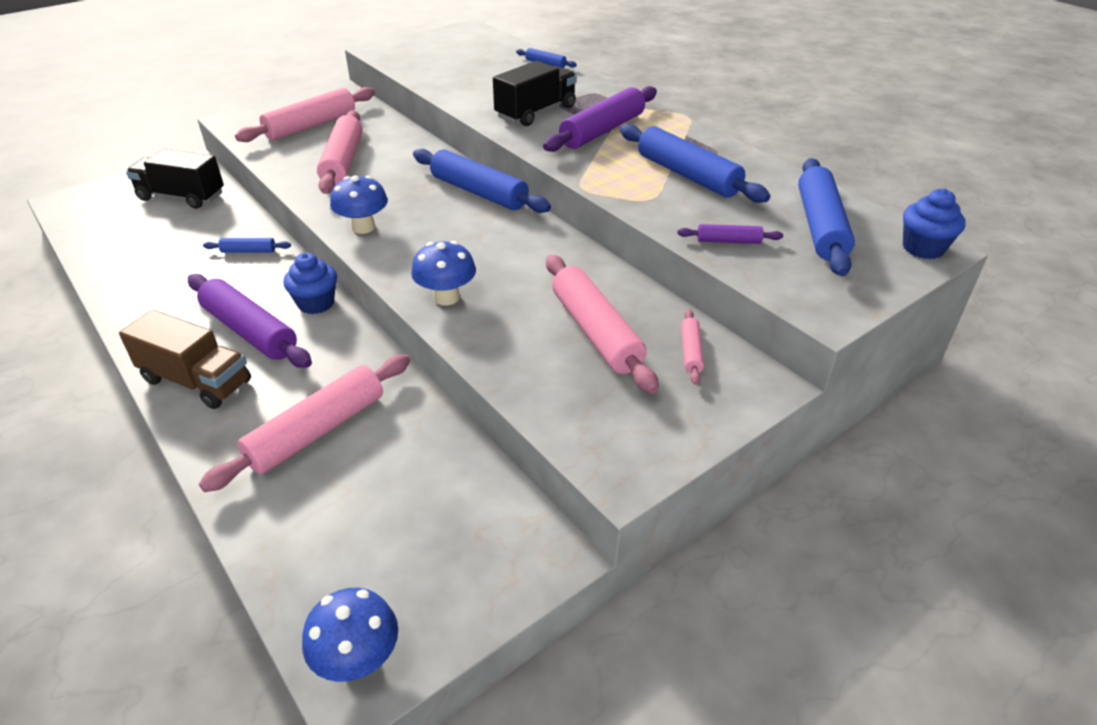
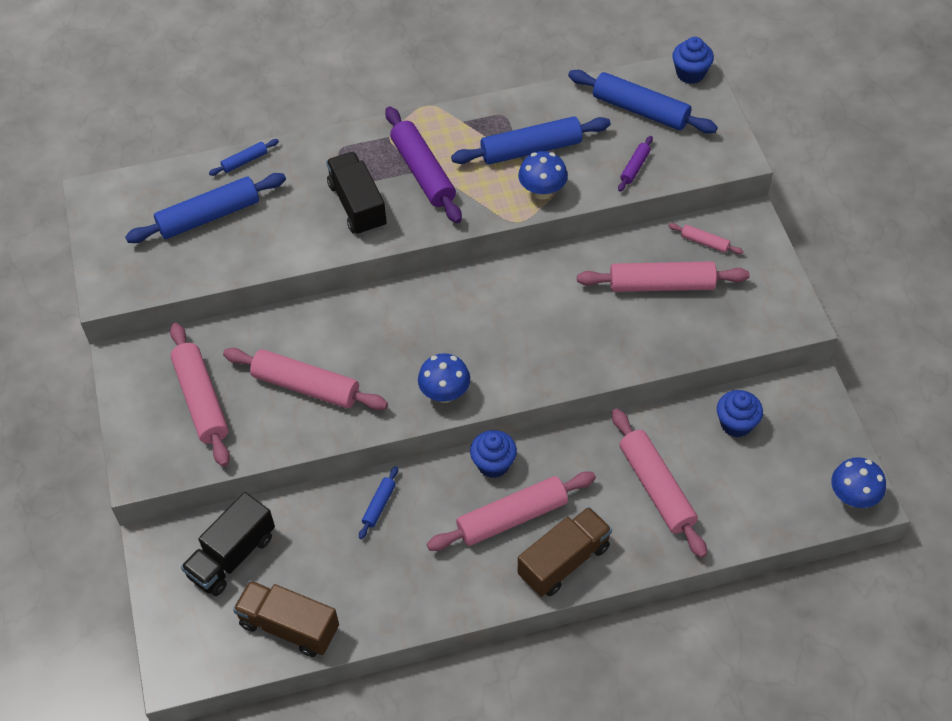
camera: 65 degrees left, 15 degrees up
(109, 238) = (289, 626): none -> brown truck
(250, 331) = (512, 517): purple rolling pin -> pink rolling pin
(445, 483) = (736, 424): none -> blue cupcake
(446, 297) = (579, 360): blue mushroom -> blue mushroom (542, 191)
(479, 192) = (427, 296): blue rolling pin -> blue rolling pin (209, 216)

